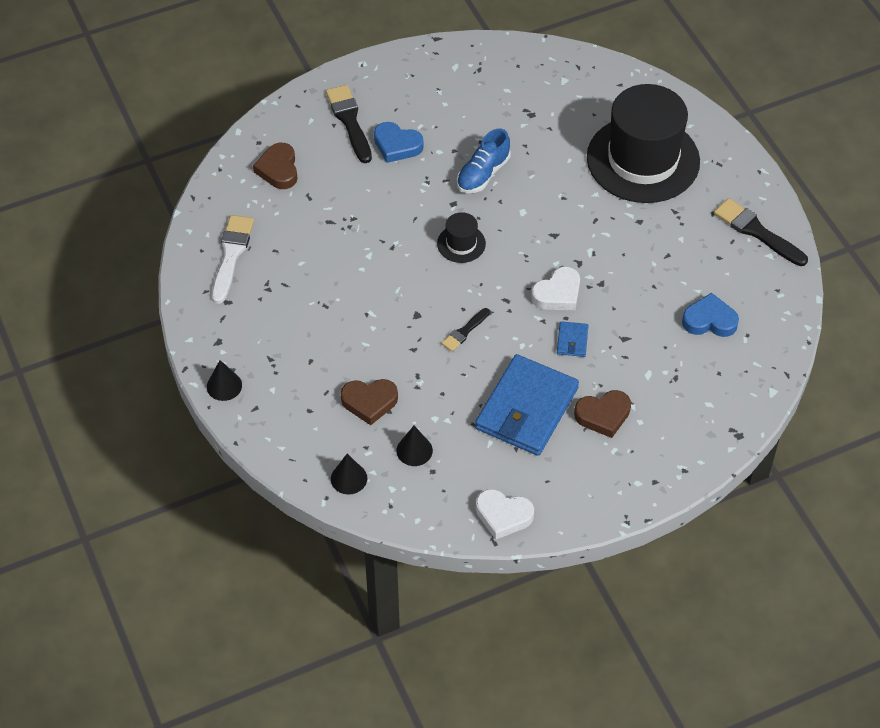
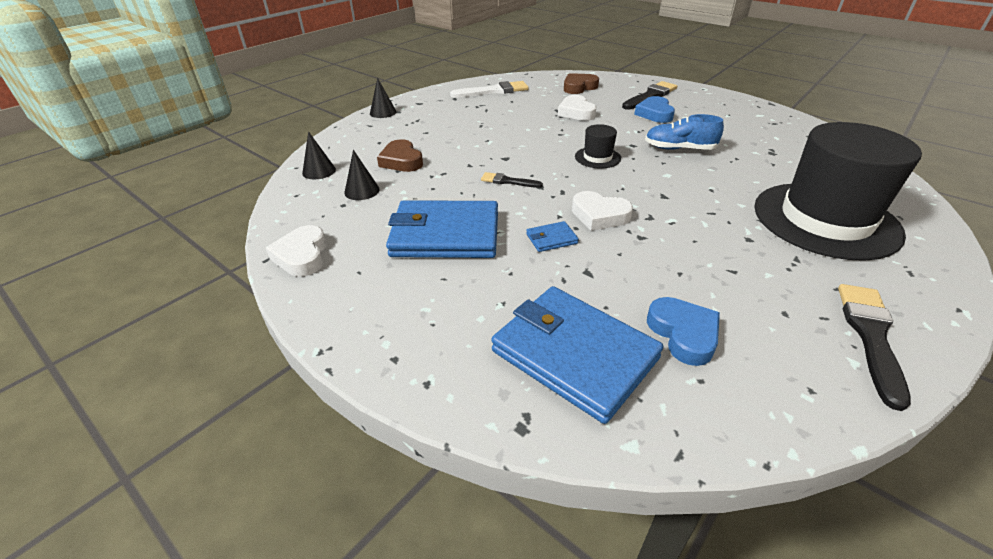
camera: 65 degrees right, 15 degrees down
(348, 208) = (576, 112): none -> white heart
(603, 415) = (470, 286): brown heart -> none
(698, 385) = (574, 354): none -> blue wallet

